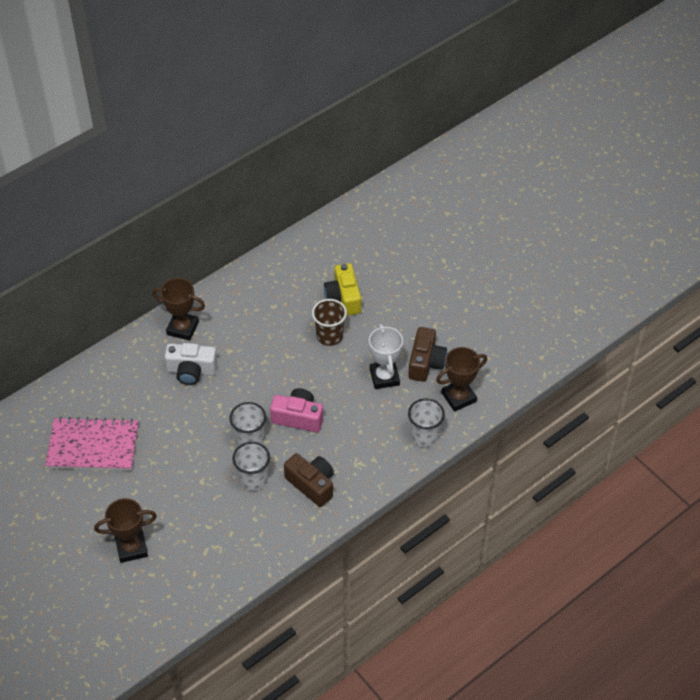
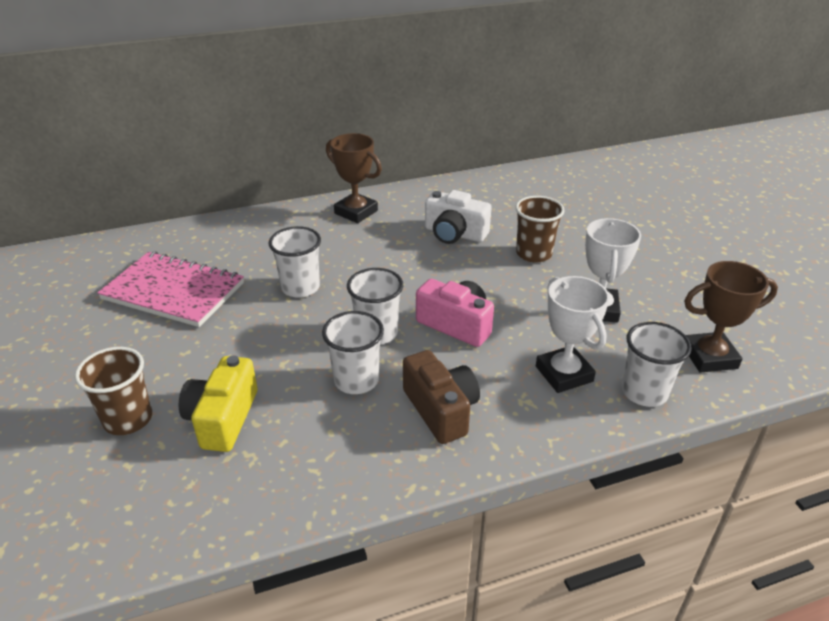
camera: 20 degrees right, 15 degrees down
(131, 548) = (128, 419): brown trophy -> brown cup
(180, 416) = (300, 287): none -> white cup
(191, 371) = (342, 249): white camera -> white camera (454, 234)
(343, 298) = (564, 224): yellow camera -> yellow camera (223, 418)
(375, 437) = (564, 374): none -> white trophy
(425, 363) = (663, 307): brown camera -> none

